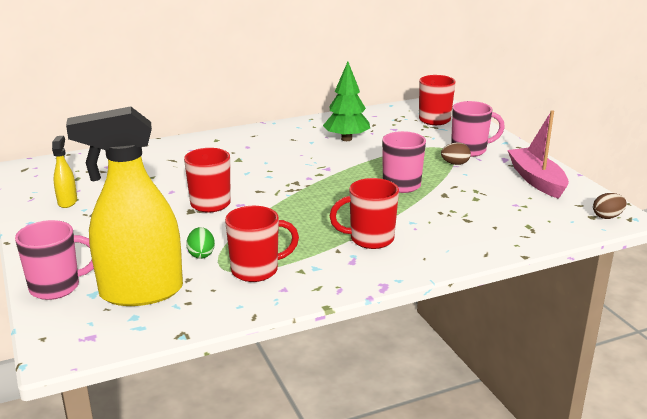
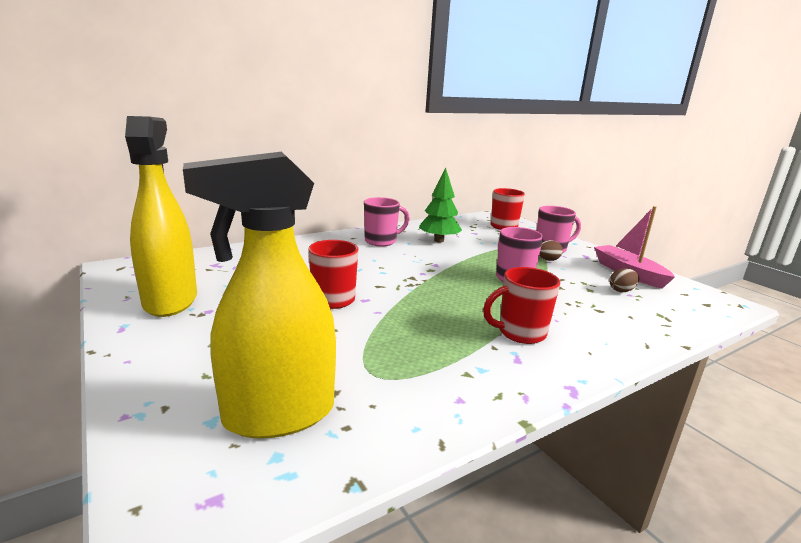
camera: 10 degrees left, 5 degrees down
(56, 287) = (158, 414): pink mug -> pink mug (381, 241)
(67, 202) = (170, 301): yellow spray bottle -> yellow spray bottle, size x2.34
(201, 254) = (342, 358): green egg -> none
(256, 270) = (416, 376): red mug -> none
(607, 217) = (720, 304): brown egg -> brown egg (621, 290)

